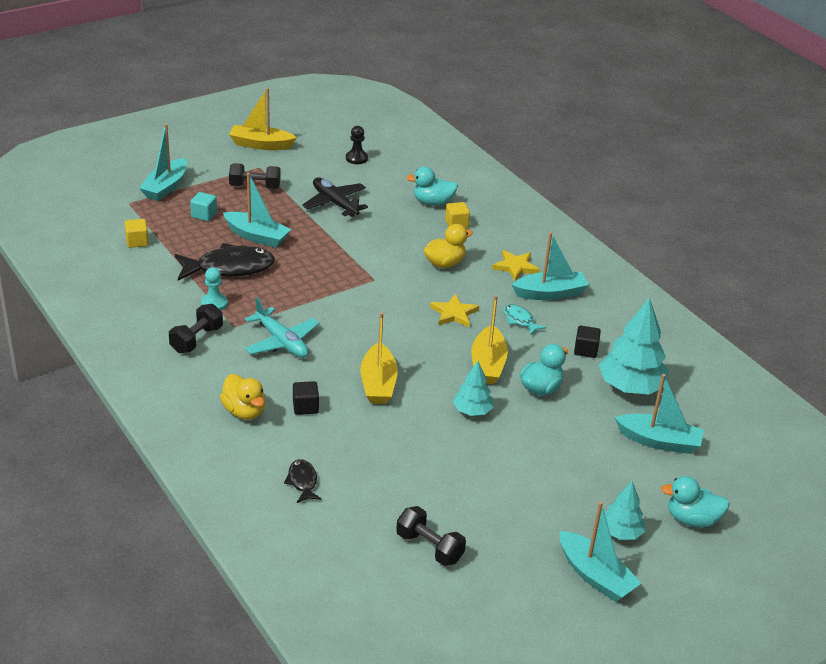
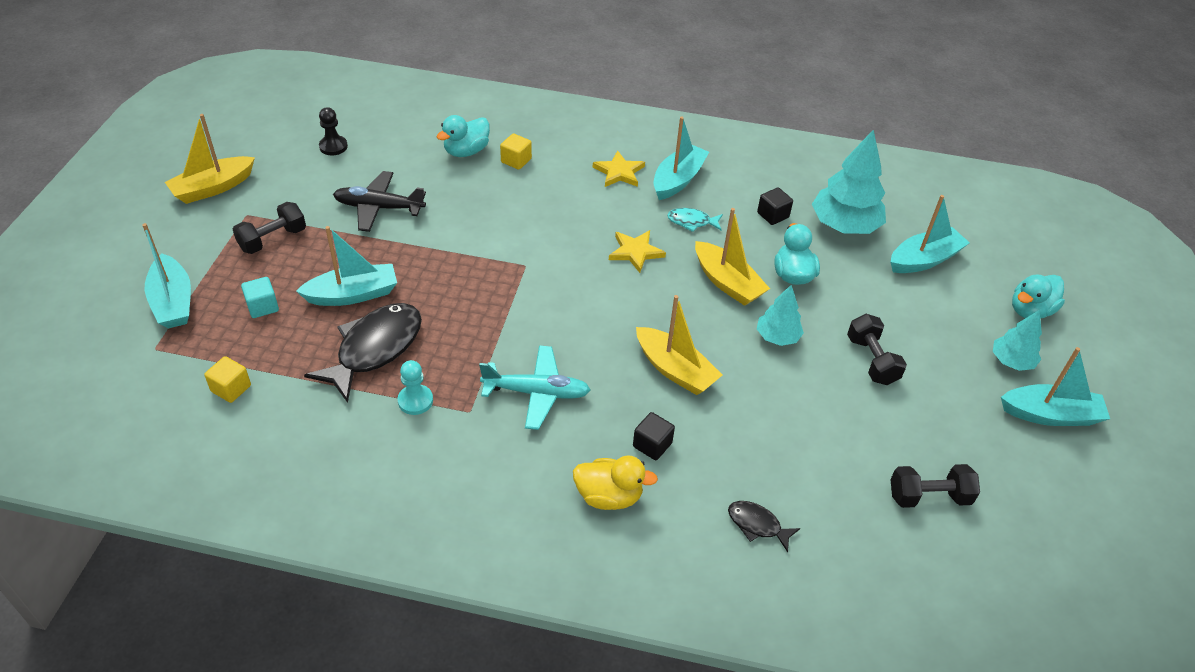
camera: 45 degrees left, 10 degrees up
(196, 339) = (455, 455): black dumbbell -> black dumbbell (871, 360)
(444, 263) = (560, 207): yellow duck -> none

